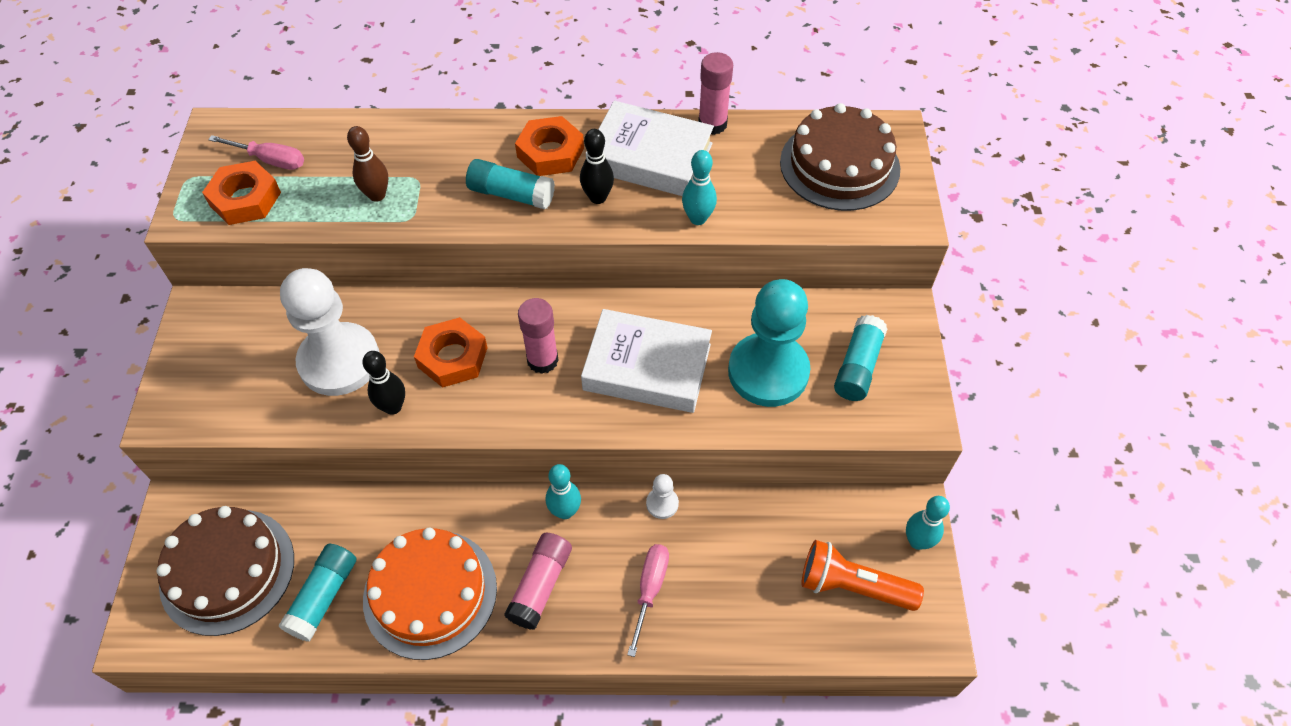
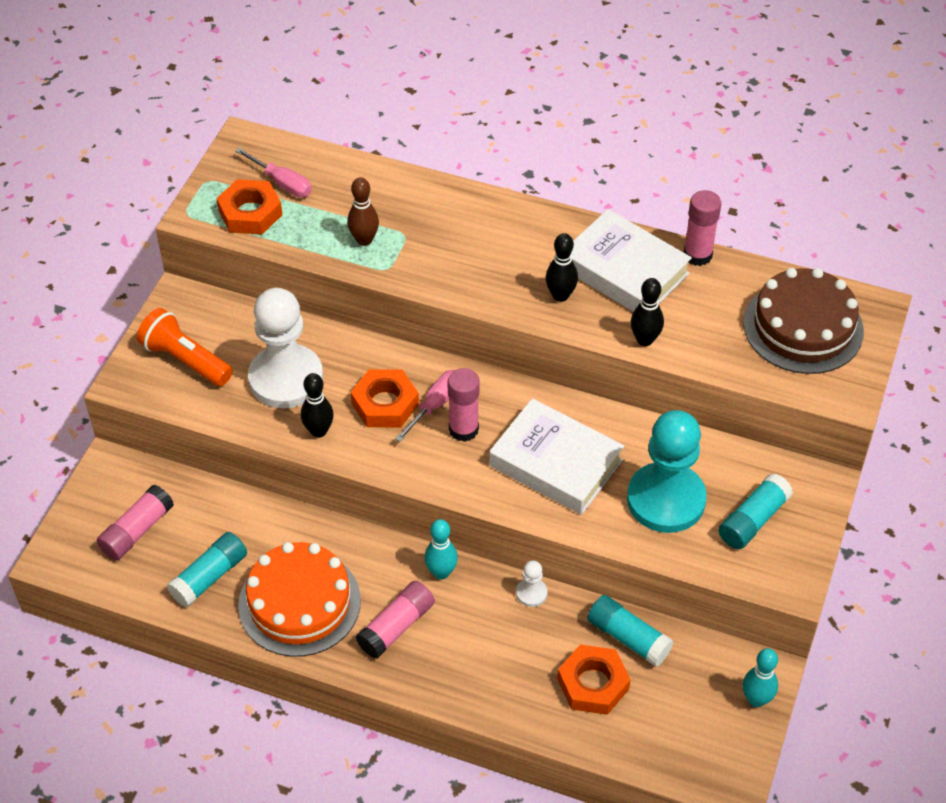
camera: 20 degrees right, 5 degrees down
(227, 571) = (137, 531): brown cake -> pink glue stick
(511, 194) = (483, 271): turquoise glue stick -> turquoise glue stick (628, 638)
(550, 152) = (533, 242): orange nut -> orange nut (593, 684)
(650, 589) = (491, 660): pink screwdriver -> pink screwdriver (436, 404)
(698, 218) = (645, 340): turquoise bowling pin -> black bowling pin
(852, 586) = (677, 717): orange flashlight -> orange flashlight (185, 360)

